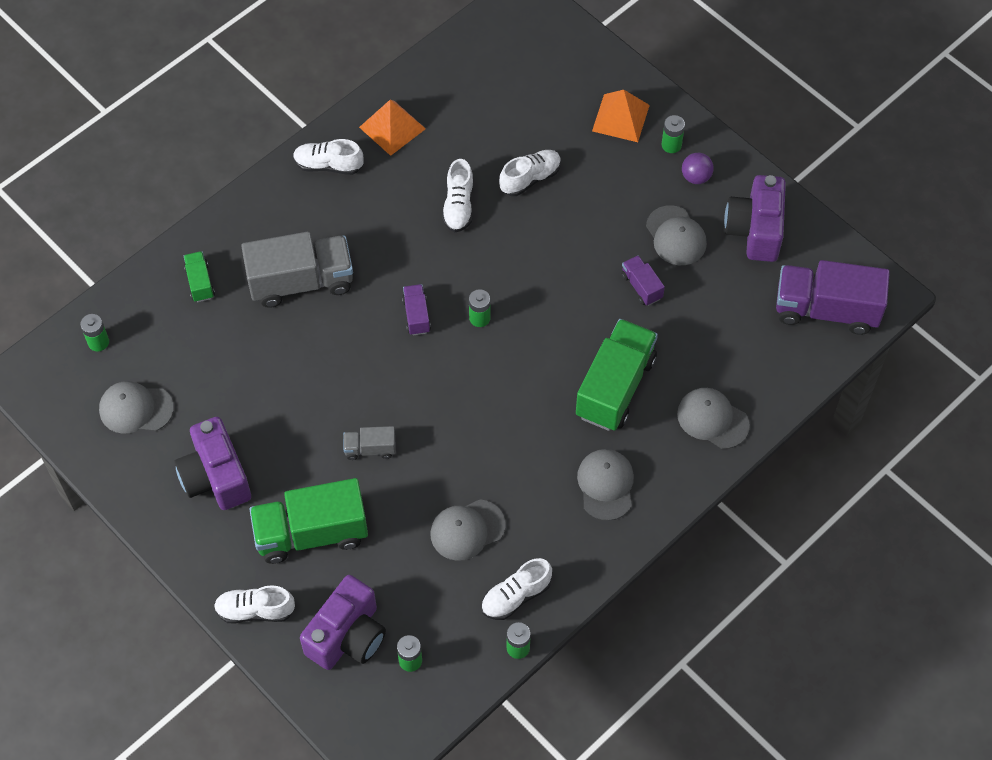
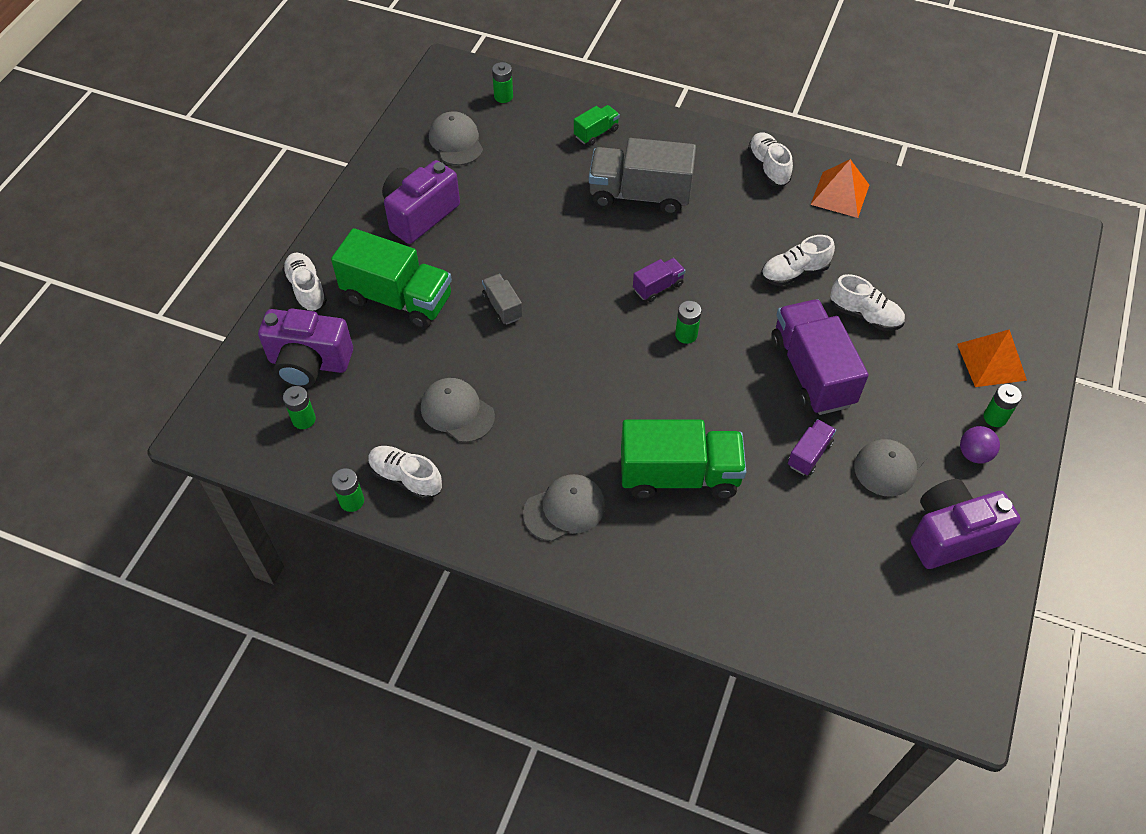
camera: 65 degrees right, 5 degrees down
(301, 281) = (640, 195): grey truck -> grey truck turned 135 degrees clockwise
(311, 533) = (398, 298): green truck -> green truck turned 150 degrees clockwise
(712, 419) = (695, 580): grey cap -> none
(826, 310) = (901, 646): purple truck -> purple truck (811, 372)

